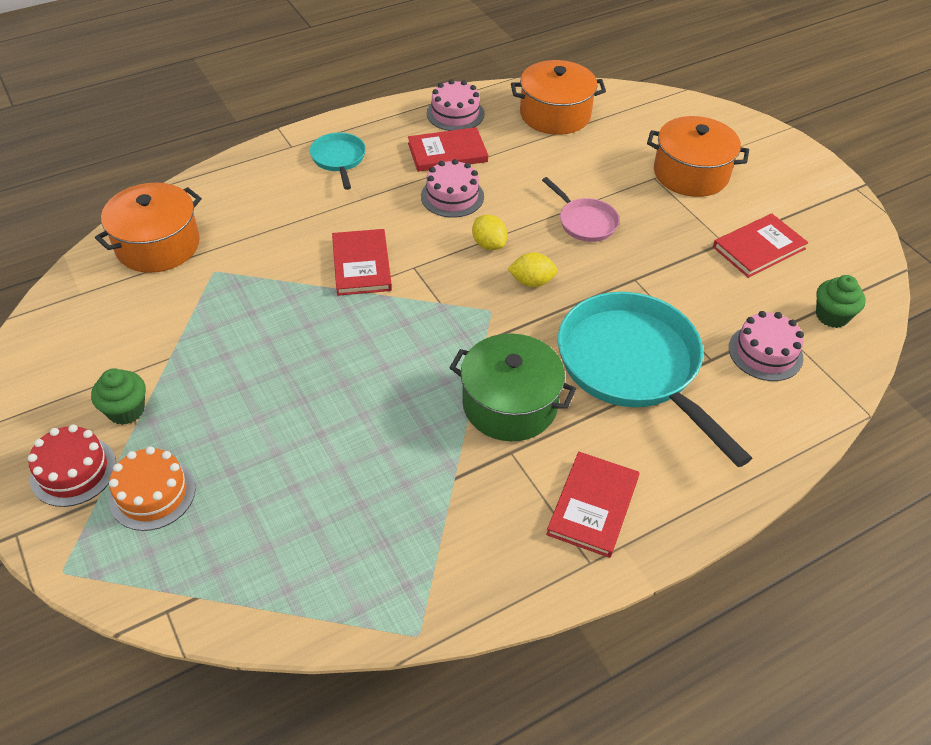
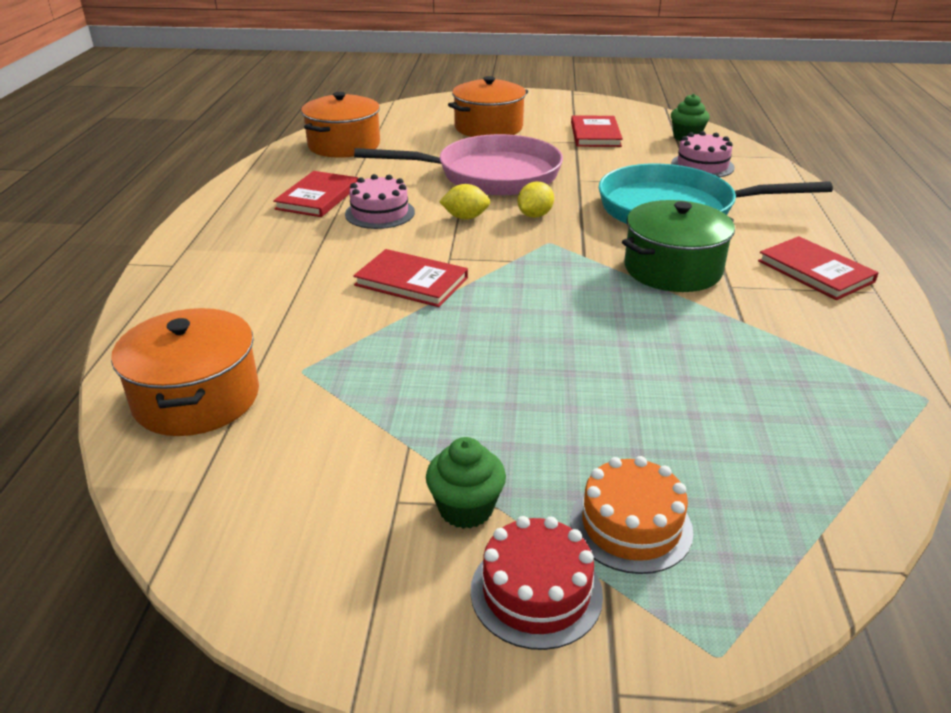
camera: 55 degrees left, 15 degrees down
(339, 159) = (238, 247): turquoise pan -> none
(455, 113) = (271, 178): pink cake -> none
(585, 222) = (490, 175): pink pan -> pink pan, size x2.11

